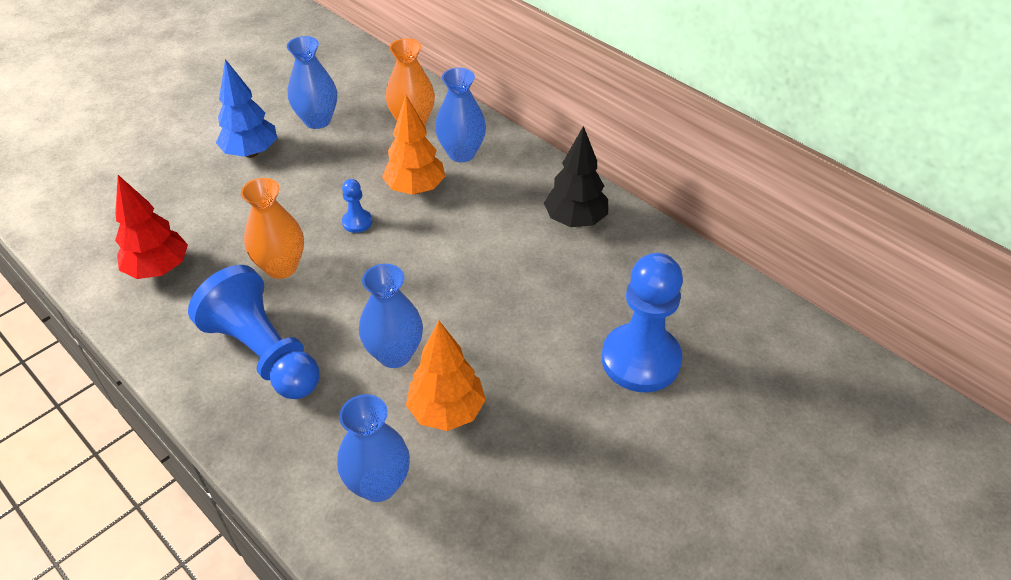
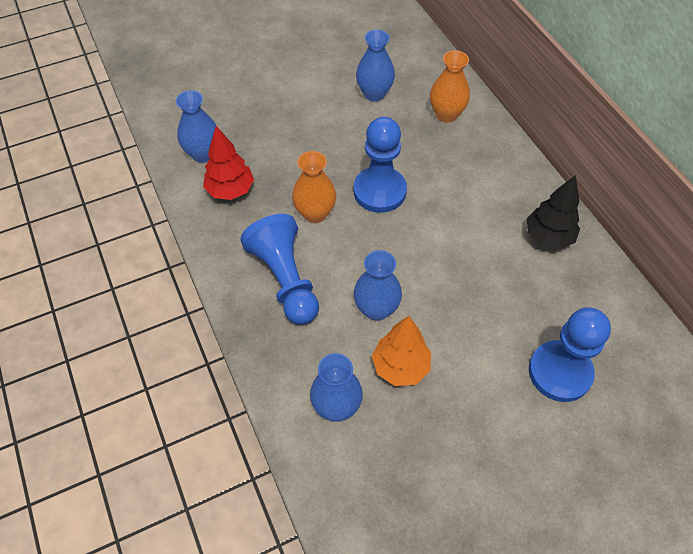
camera: 20 degrees right, 10 degrees up
(251, 153) = (318, 110): blue tree -> none
(357, 222) = (379, 191): blue pawn -> blue pawn, size x2.29
(415, 189) = (431, 174): orange tree -> none
(461, 153) = (476, 152): blue vase -> blue vase (203, 154)

